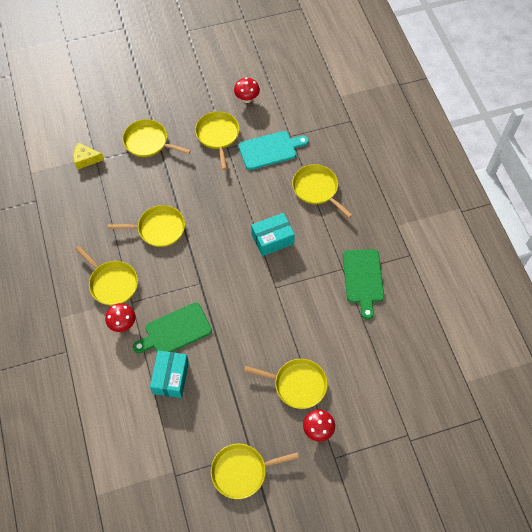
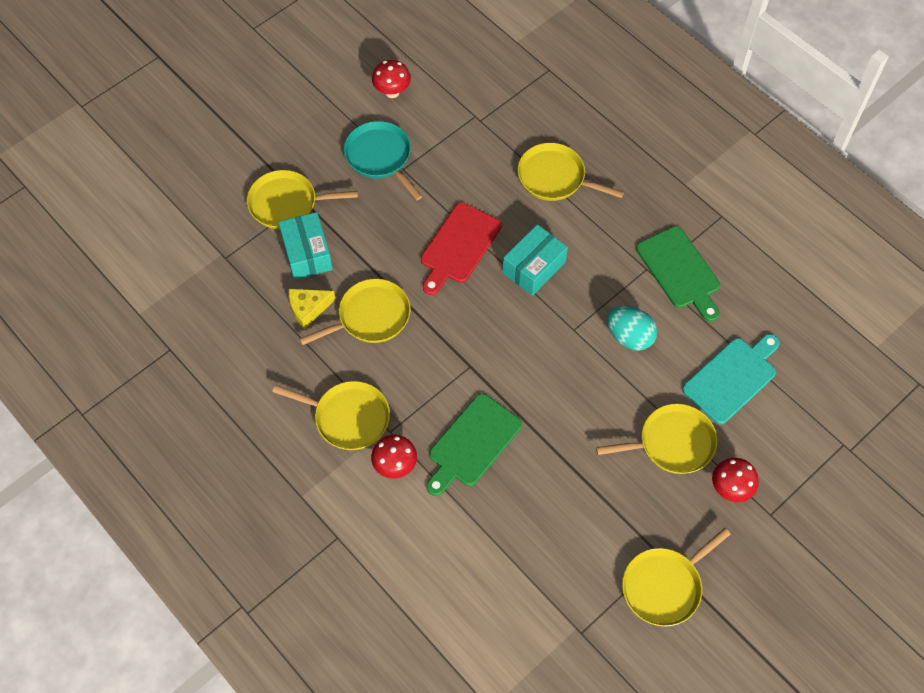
camera: 25 degrees left, 0 degrees up
(86, 159) = (210, 262): yellow cheese -> yellow cheese (308, 309)
(170, 377) = (502, 508): turquoise box -> turquoise box (307, 253)
(218, 135) = (380, 157): yellow pan -> turquoise pan
(234, 208) = (459, 246): none -> red cutting board
(270, 150) = (463, 149): turquoise cutting board -> turquoise cutting board (732, 378)
(308, 306) = (629, 336): none -> turquoise egg

